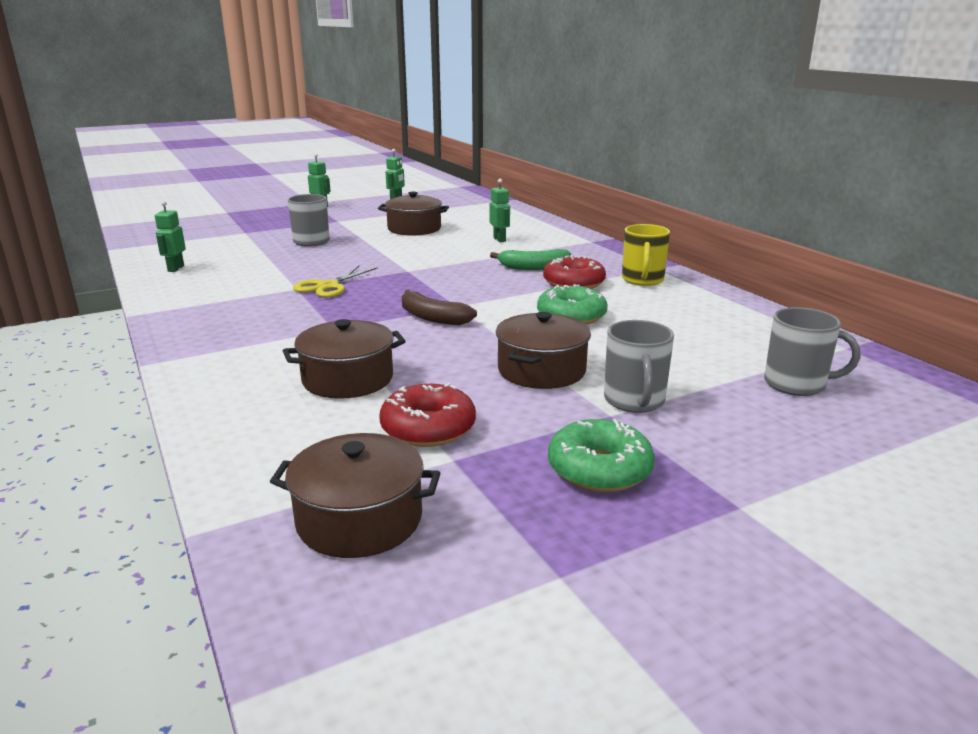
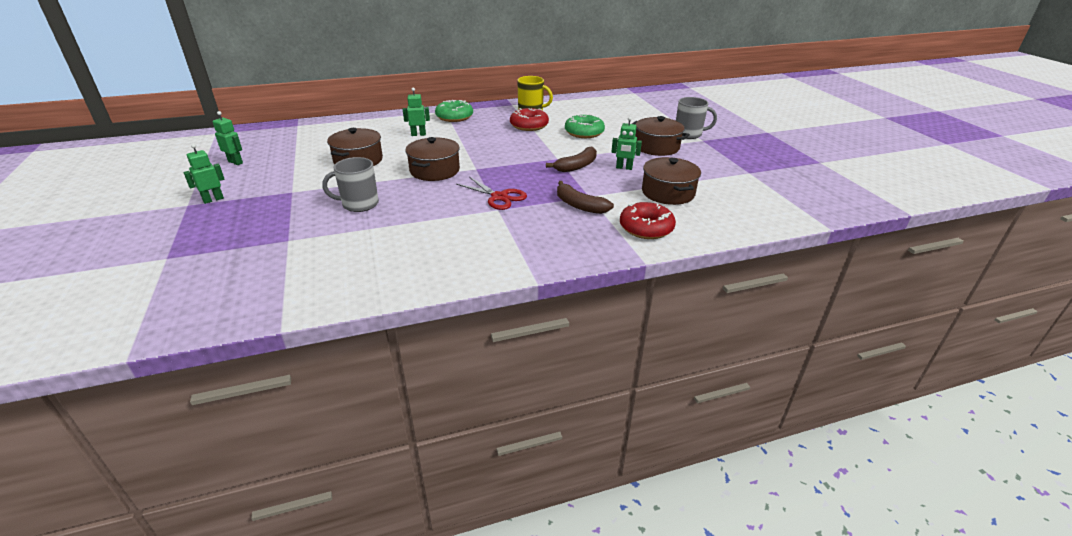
camera: 80 degrees left, 10 degrees up
(175, 268) = (403, 271): green robot -> green robot (624, 168)
(304, 325) = (579, 205): none -> brown banana
(328, 286) = (499, 197): yellow scissors -> red scissors
(359, 519) = (802, 192): brown pot -> brown pot (434, 170)
(428, 428) = (722, 176): red donut -> red donut (646, 228)
(533, 267) = (492, 132): green banana -> none
(599, 469) = (749, 148): green donut -> green donut (454, 117)
(796, 384) = (670, 107): grey mug -> none

